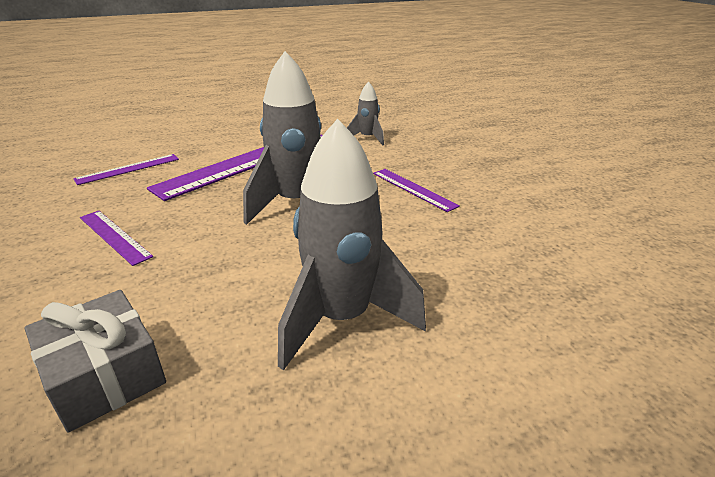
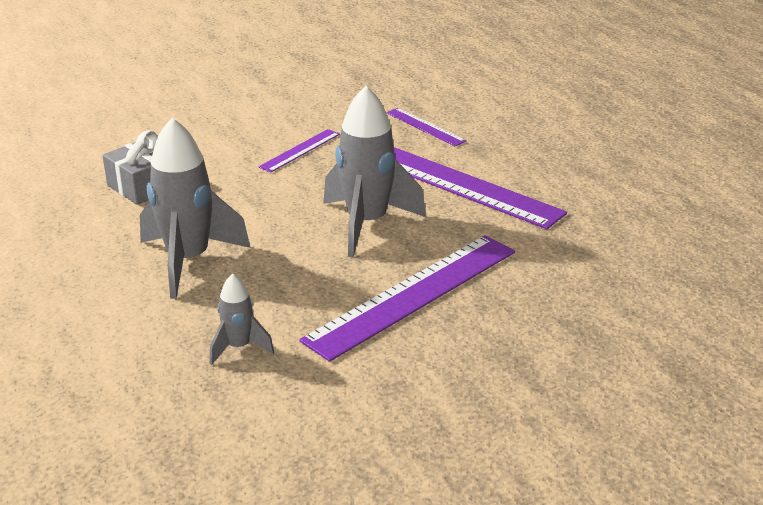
camera: 85 degrees right, 0 degrees up
(367, 138) = (563, 257): grey rocket -> grey rocket (239, 347)
(413, 189) = (413, 294): purple ruler -> purple ruler, size x2.08

